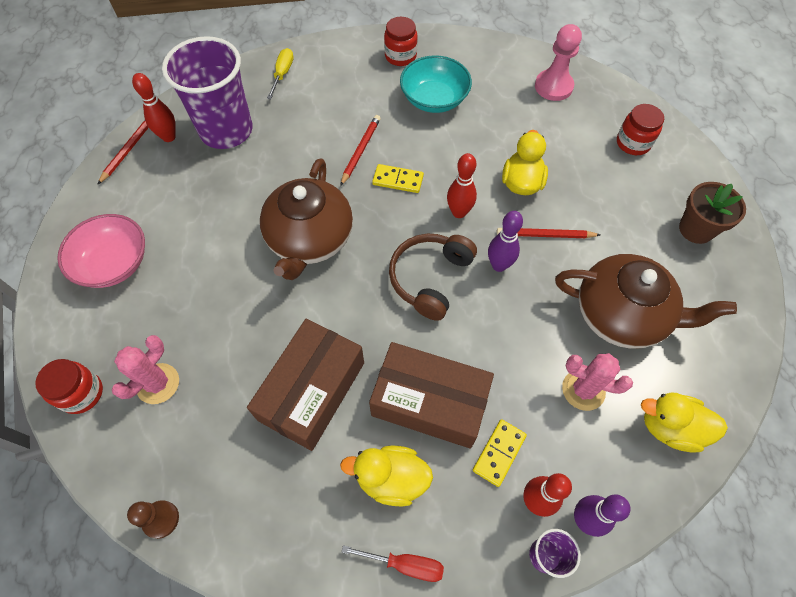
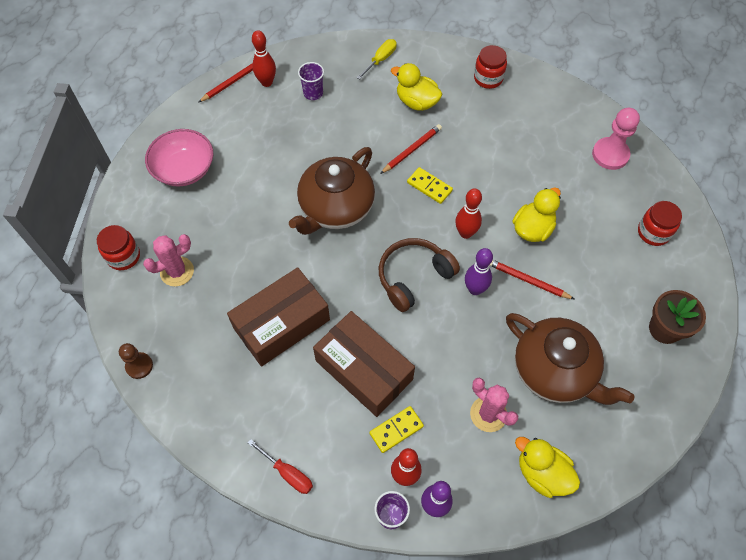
camera: 25 degrees right, 0 degrees up
(226, 130) = (313, 93): purple cup -> purple cup, size x0.43
(391, 479) = (307, 411): yellow duck -> yellow duck (416, 102)
(434, 99) = (497, 128): turquoise bowl -> none

